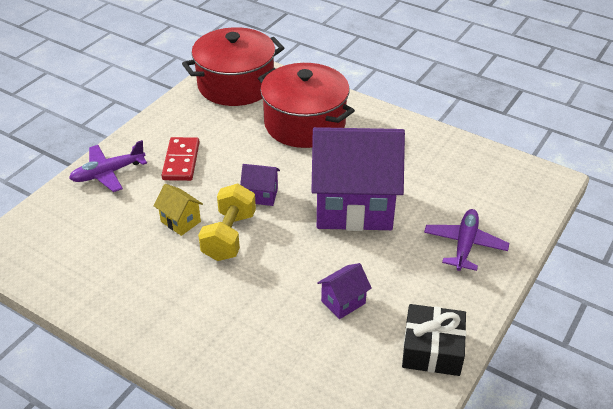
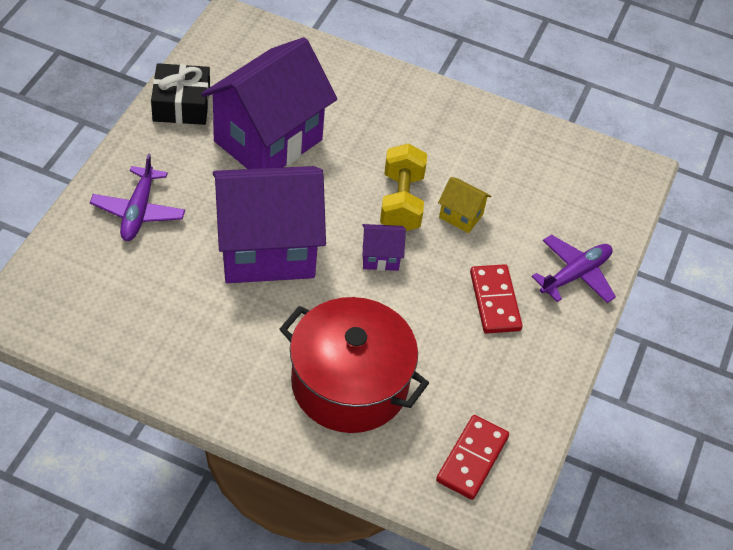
camera: 165 degrees right, 10 degrees up
(236, 85) = (472, 459): red pot -> red domino
(343, 302) = (268, 140): purple house -> purple house, size x2.46

